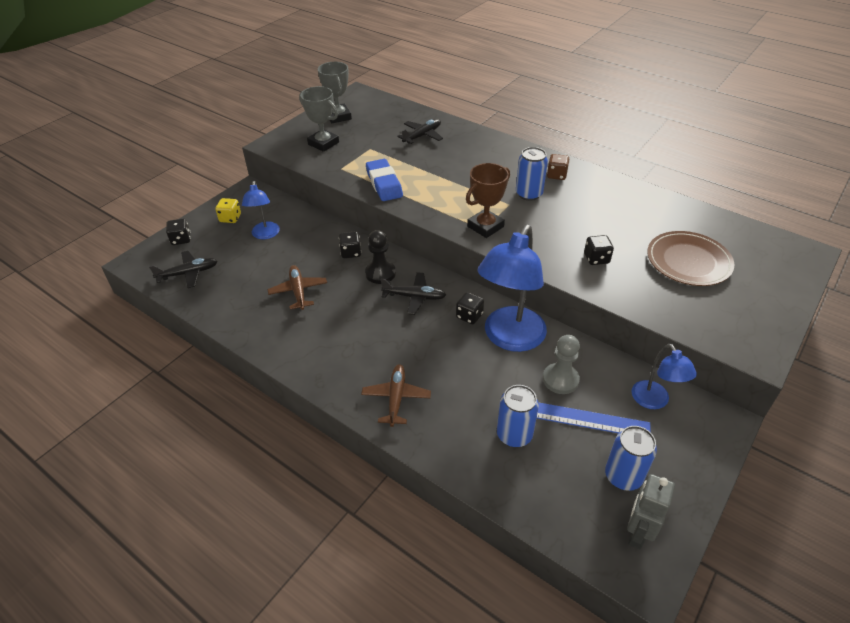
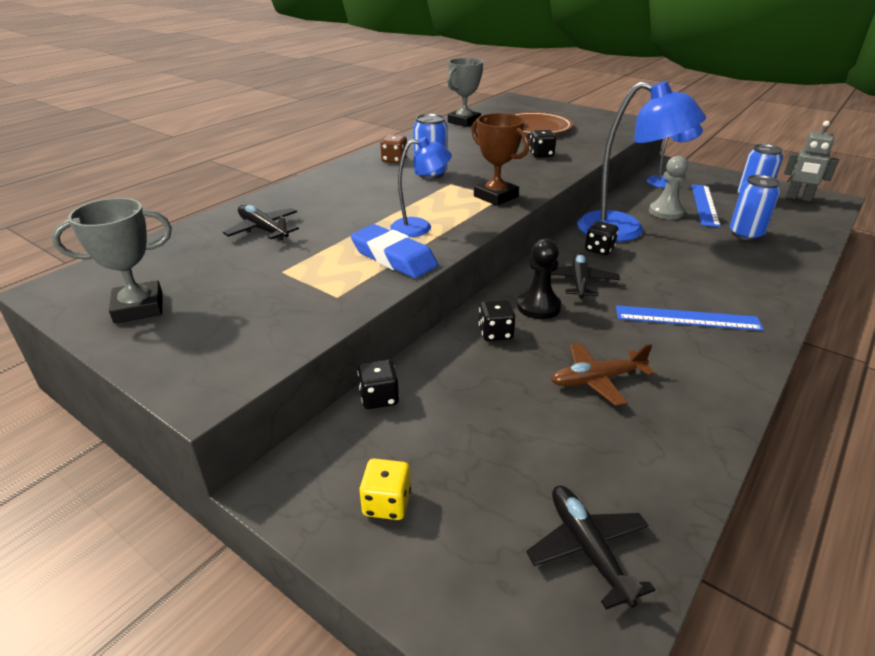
camera: 90 degrees left, 10 degrees down
(181, 239) = (466, 594): black dice -> black dice (379, 398)
(265, 235) = (449, 436): blue lamp -> blue lamp (420, 227)
(323, 143) = (238, 319): grey trophy -> grey trophy (464, 122)
(360, 349) = (687, 318): none -> blue ruler
(384, 184) = (393, 258): blue eraser -> blue eraser turned 60 degrees clockwise
(396, 398) = (747, 292): brown plane -> none

